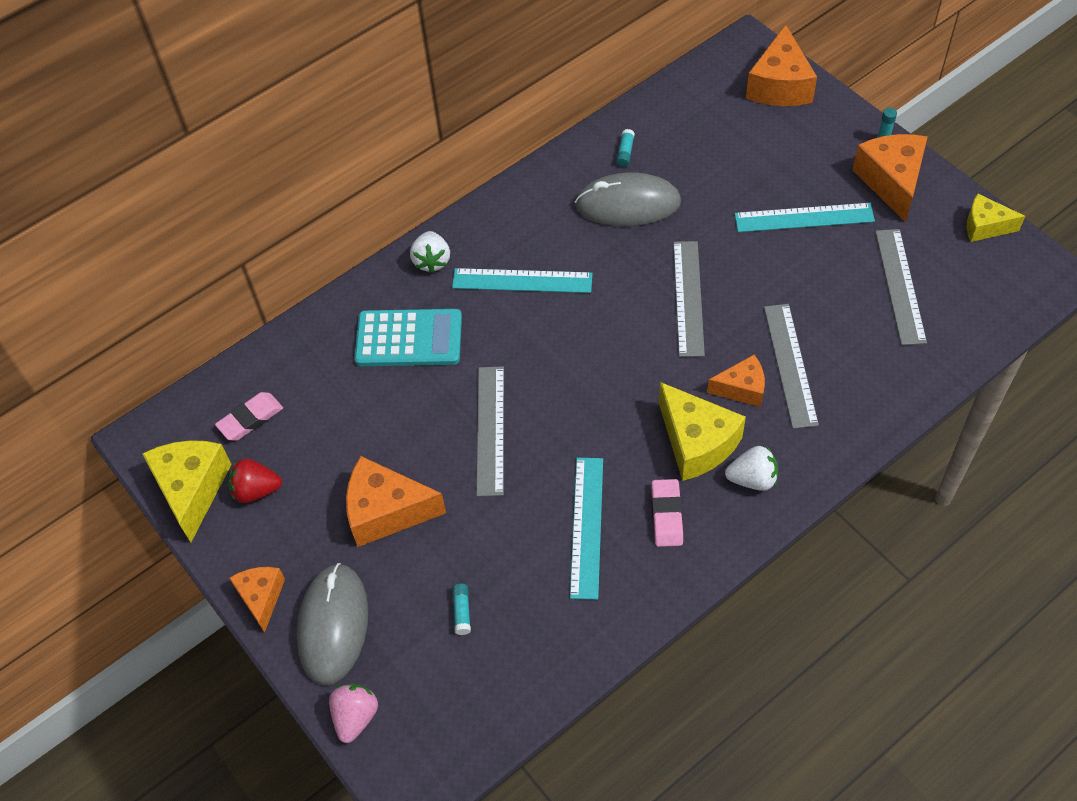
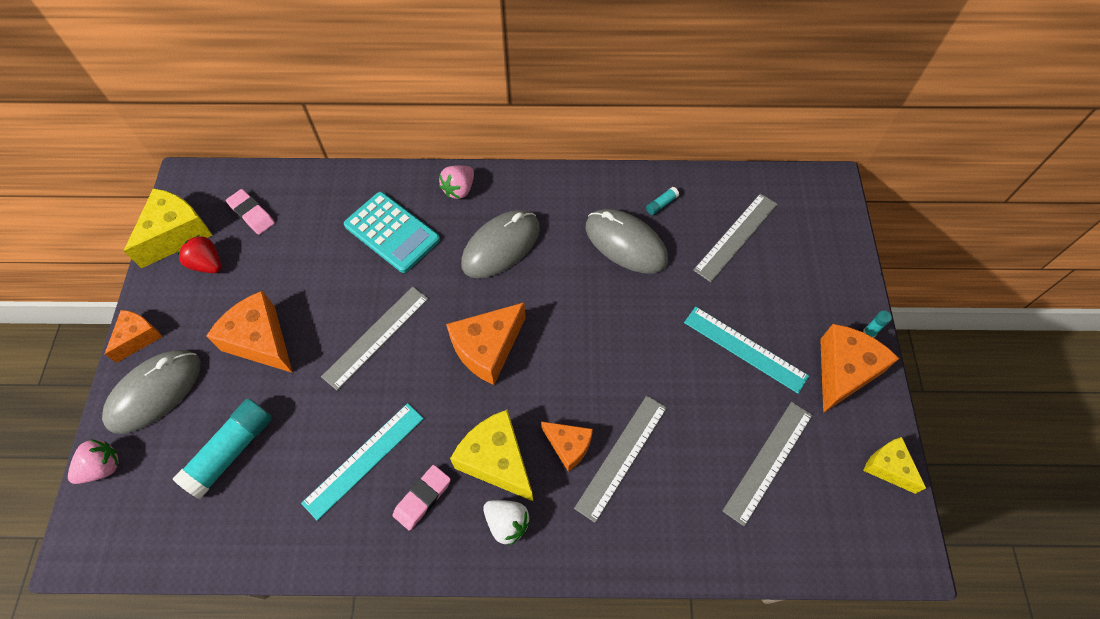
camera: 35 degrees right, 5 degrees up
(250, 419) = (252, 214): pink eraser -> pink eraser turned 45 degrees clockwise
(432, 261) = (459, 189): white strawberry -> pink strawberry
(462, 611) = (231, 451): turquoise glue stick -> turquoise glue stick, size x2.36
(522, 281) = (501, 246): turquoise ruler -> grey mouse
(688, 298) = (599, 345): grey ruler -> grey ruler (736, 236)
(696, 442) = (496, 460): yellow cheese -> yellow cheese turned 135 degrees clockwise
(780, 85) = (826, 232): orange cheese -> orange cheese (487, 349)

